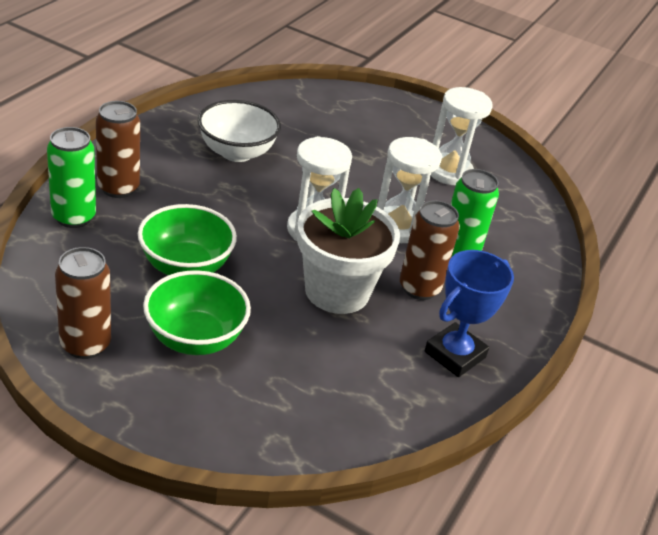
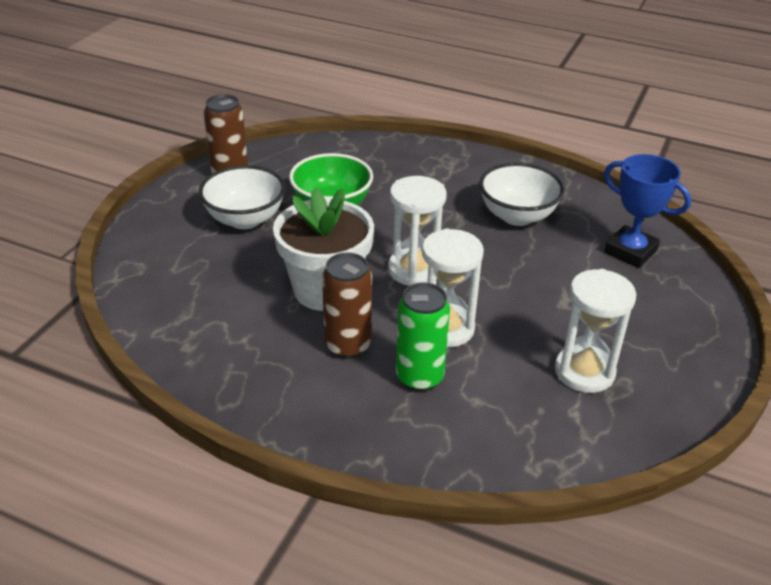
camera: 90 degrees right, 0 degrees up
(73, 217) = (374, 150): green can -> none
(118, 188) = (423, 163): brown can -> none
(195, 338) = (245, 219): green bowl -> white bowl
(454, 354) = (251, 371): blue trophy -> blue trophy (630, 251)

